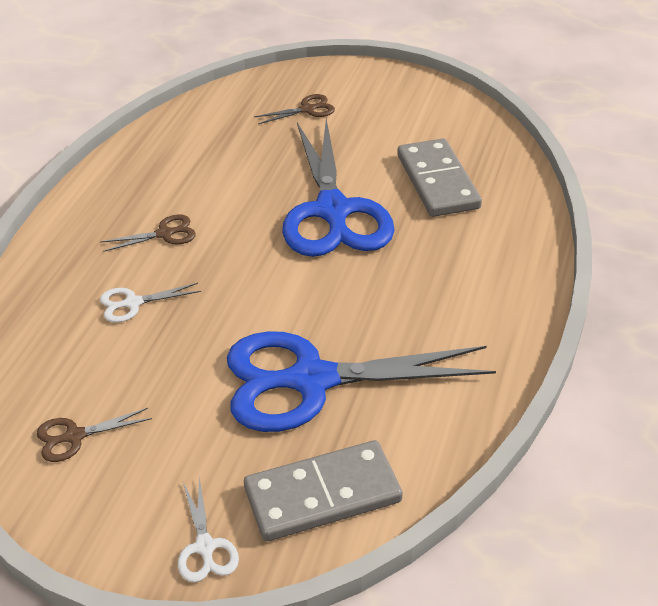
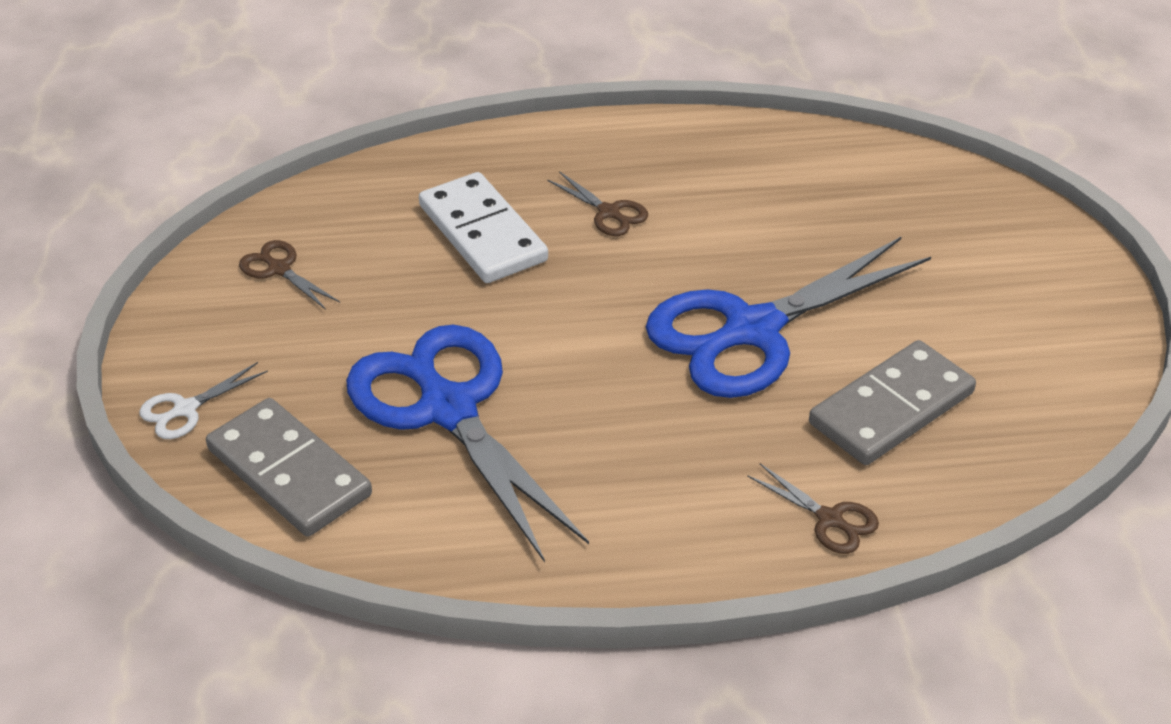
camera: 65 degrees right, 0 degrees up
(132, 303) = (483, 233): white scissors -> white domino
(307, 109) = (944, 239): brown scissors -> brown scissors (830, 519)

